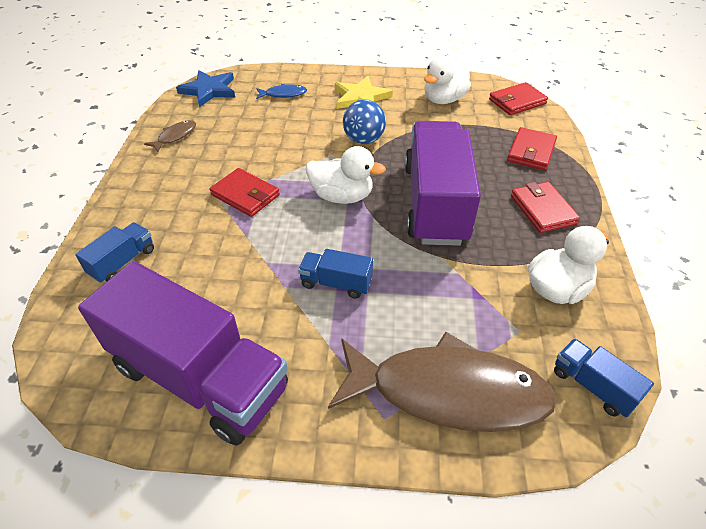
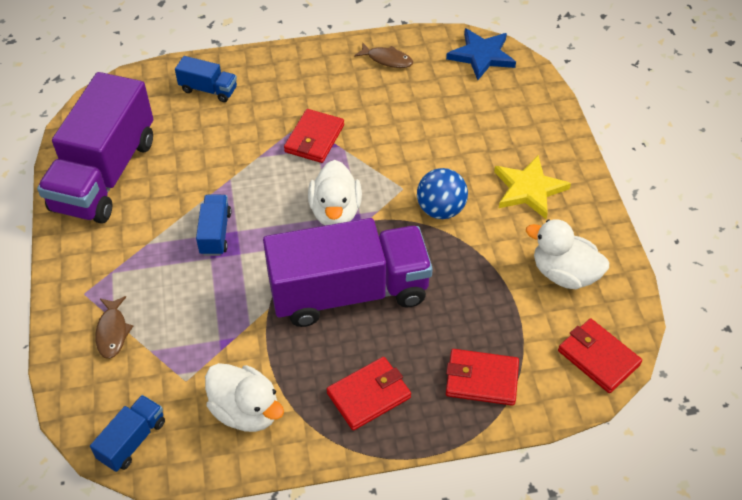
camera: 75 degrees right, 5 degrees up
(283, 94) = (503, 118): blue fish -> none
(448, 392) = (112, 332): brown fish -> brown fish, size x0.40

